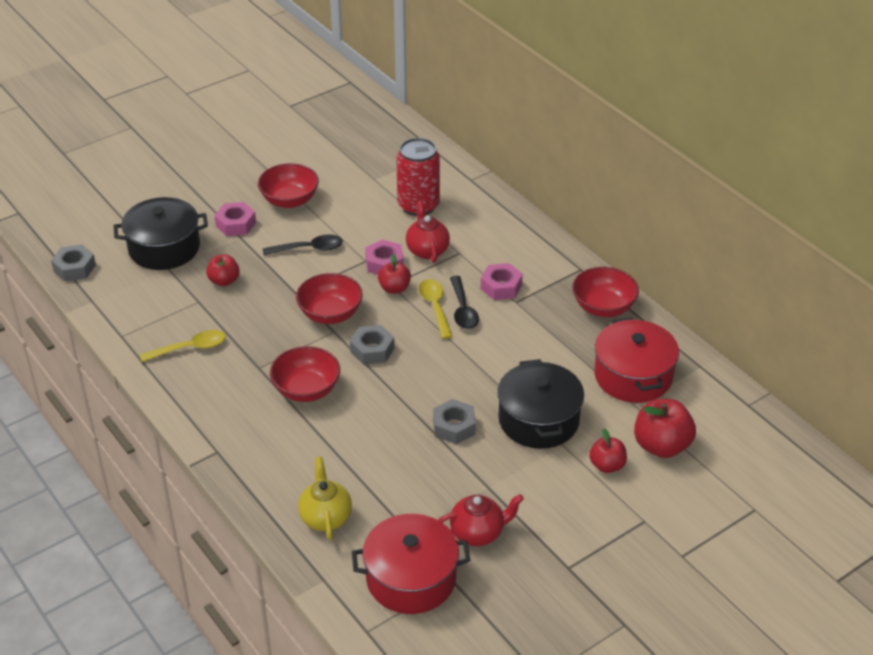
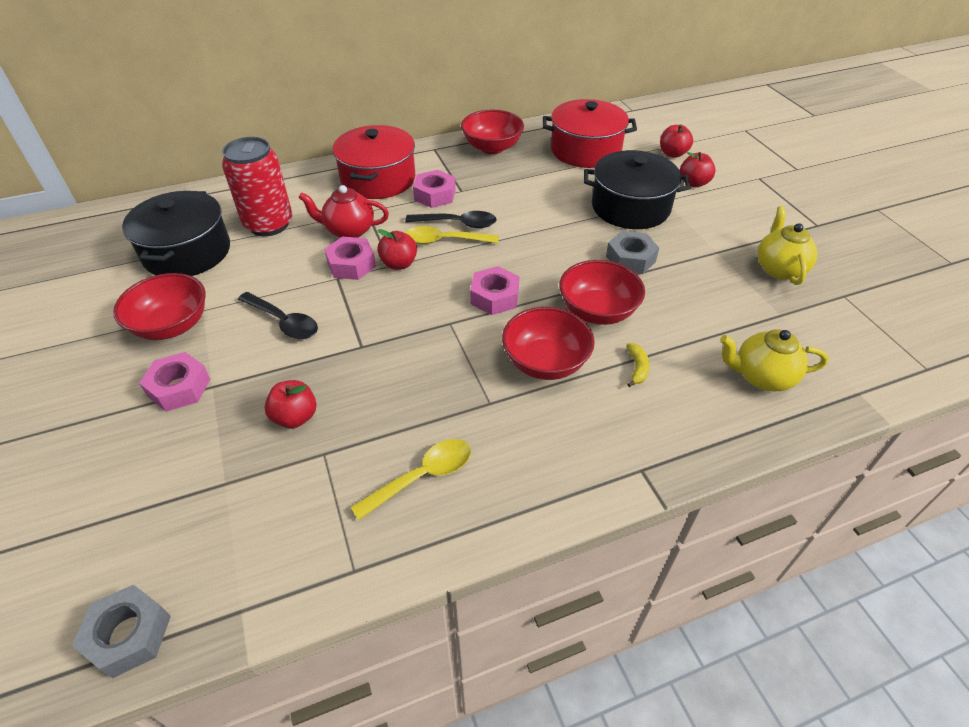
camera: 75 degrees left, 5 degrees up
(164, 248) = (171, 483): black pot -> black pot (187, 252)
(190, 348) = (422, 477): yellow spoon -> yellow spoon turned 60 degrees clockwise
(309, 249) = (283, 322): black spoon -> black spoon turned 120 degrees clockwise
(315, 442) = (637, 368): none -> yellow banana
(330, 314) = (417, 321): red bowl -> red bowl (597, 311)
(372, 350) = (494, 297): grey nut -> pink nut
(411, 578) = (846, 324): red pot -> red pot (378, 179)
(478, 533) = (779, 269): red teapot -> yellow teapot
(661, 446) = (672, 154): red apple -> red apple, size x0.61

